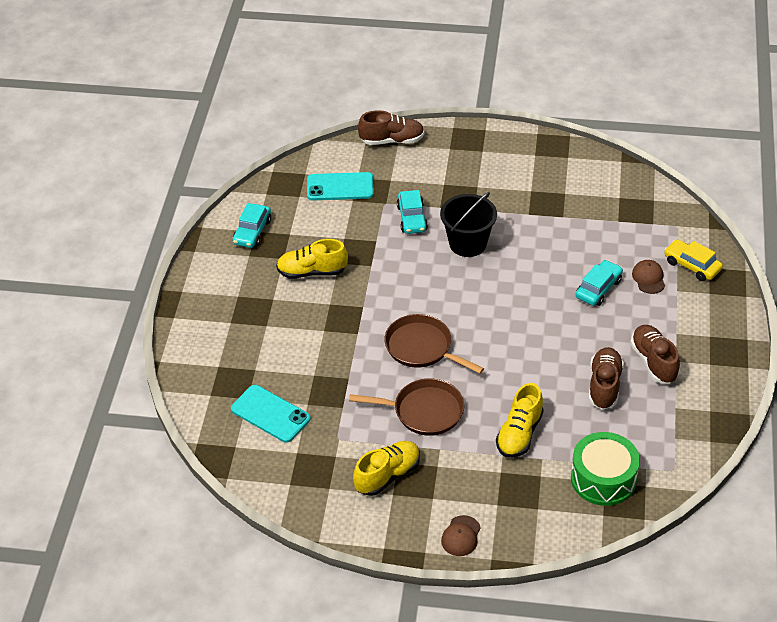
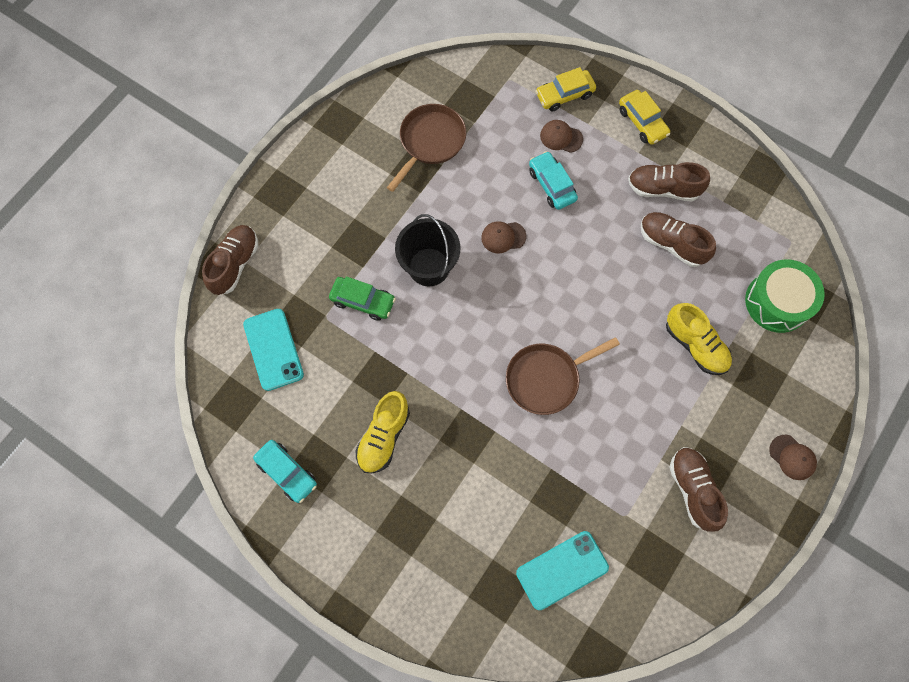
camera: 65 degrees left, 25 degrees up
(340, 187) = (273, 349): turquoise phone -> turquoise phone turned 45 degrees counterclockwise
(387, 475) = (693, 489): yellow shoe -> brown shoe
(412, 218) = (363, 301): turquoise car -> green car
(424, 411) = (628, 417): brown pan -> brown pan (430, 142)
(527, 276) = (503, 237): none -> brown cap
(709, 325) = (642, 122): none -> yellow car

